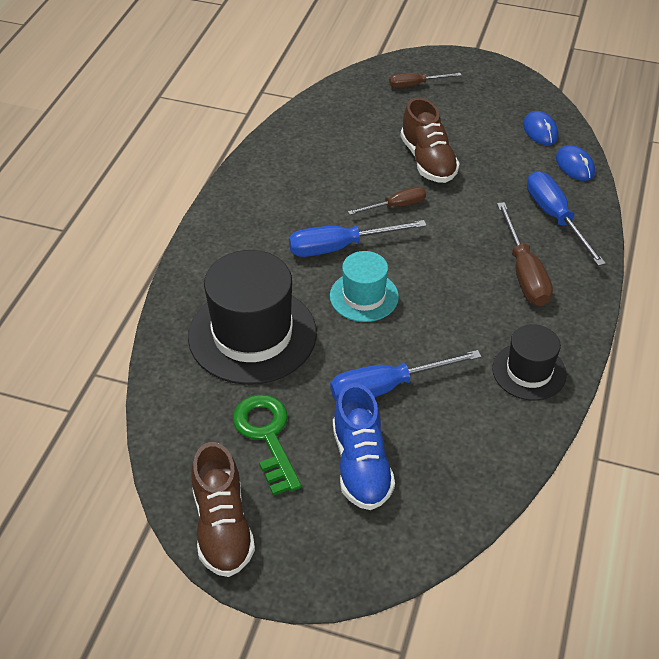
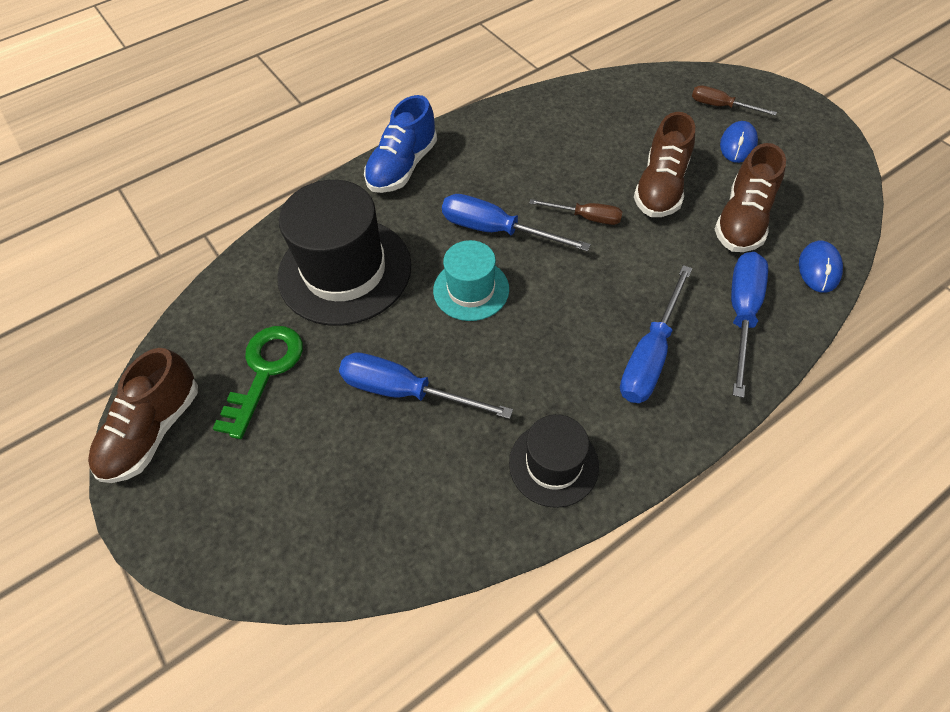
camera: 40 degrees right, 10 degrees up
(361, 465) = (310, 452): blue shoe -> blue shoe (403, 167)
(501, 157) = (742, 220): none -> brown shoe
(524, 272) = (650, 354): brown screwdriver -> blue screwdriver
(540, 131) = (813, 212): blue mouse -> blue mouse (737, 145)

